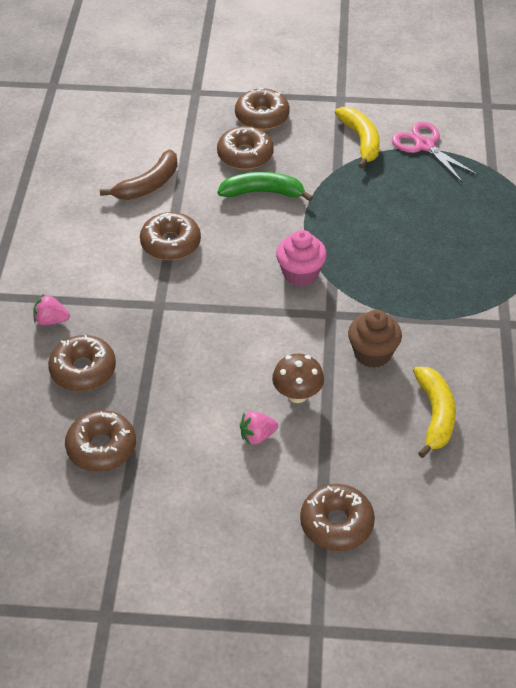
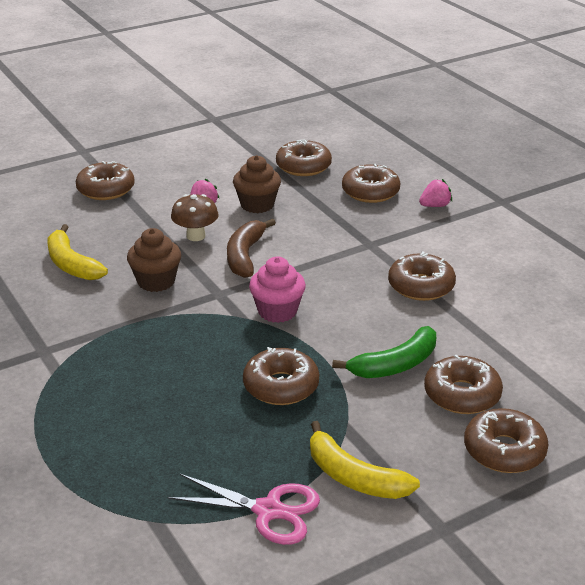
camera: 145 degrees right, 15 degrees down
(148, 185) = (511, 322): brown banana -> brown banana (245, 255)
(204, 409) = (257, 205): none -> brown cupcake
(352, 213) = (281, 386): none -> brown donut

